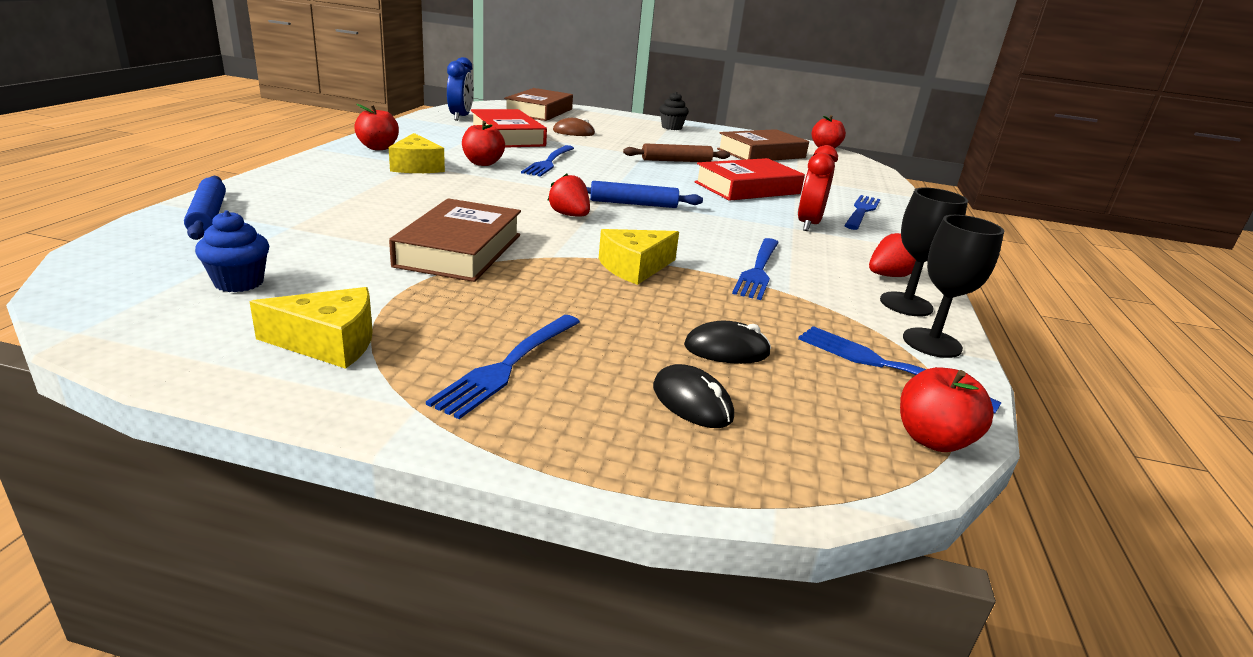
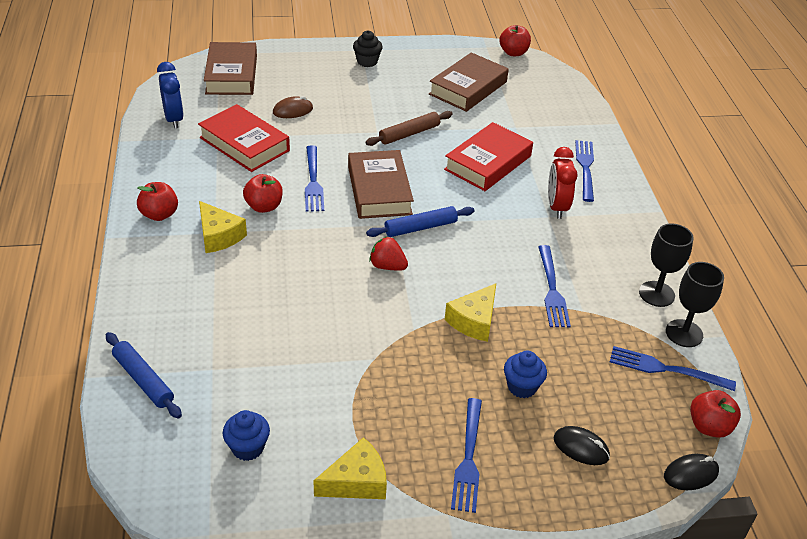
camera: 20 degrees left, 15 degrees up
(459, 250) = (349, 348): brown book -> brown book (379, 190)
(650, 327) = (522, 387): none -> blue cupcake
(726, 350) = (575, 391): black mouse -> black mouse (690, 474)
(888, 276) = (634, 261): red strawberry -> none

